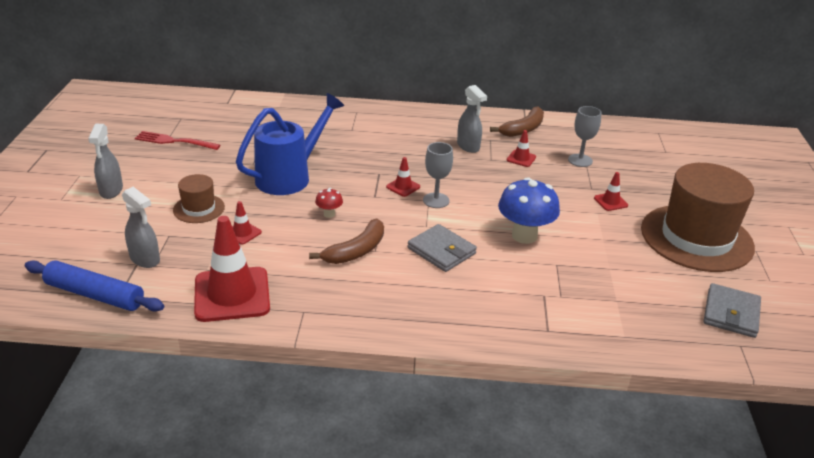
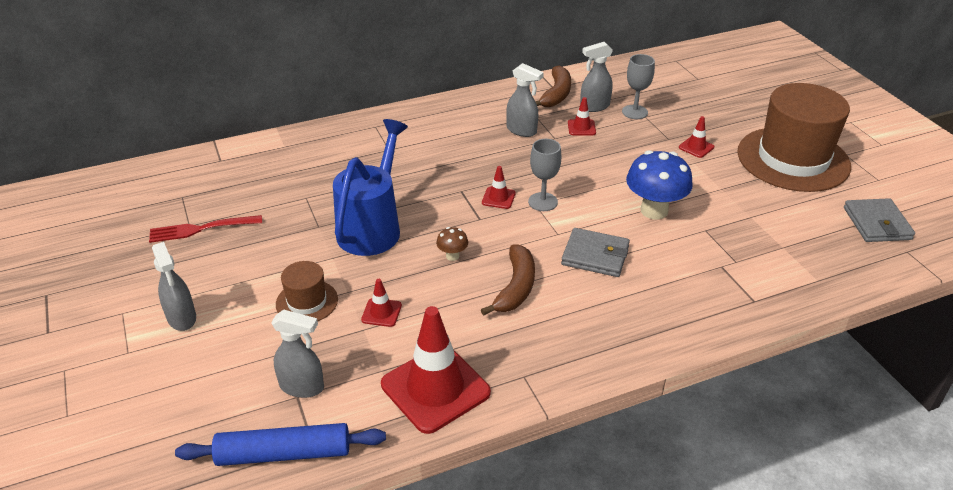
camera: 25 degrees left, 5 degrees up
(329, 214) = (452, 256): red mushroom -> brown mushroom
(547, 147) = (594, 107): none -> grey spray bottle

